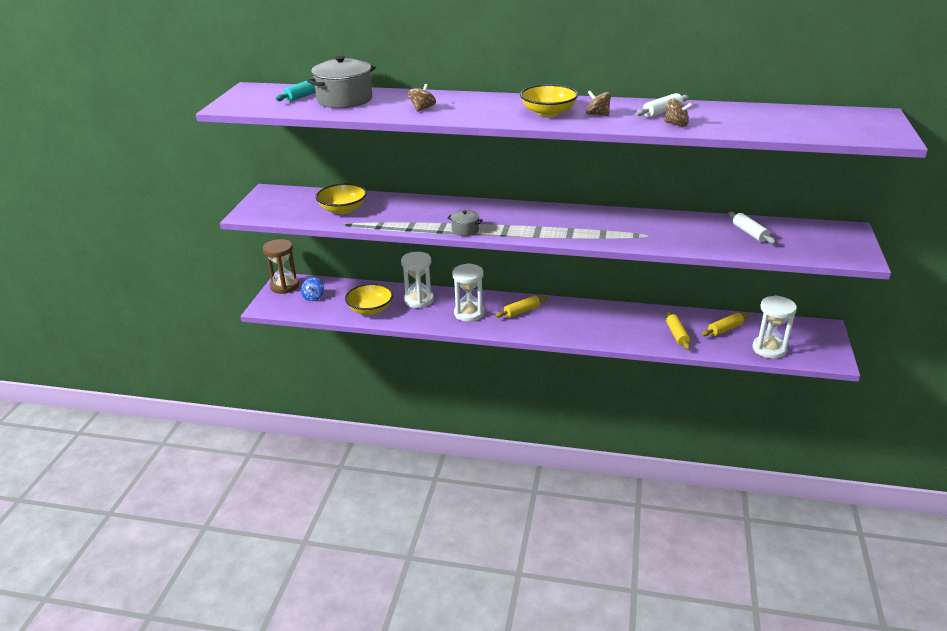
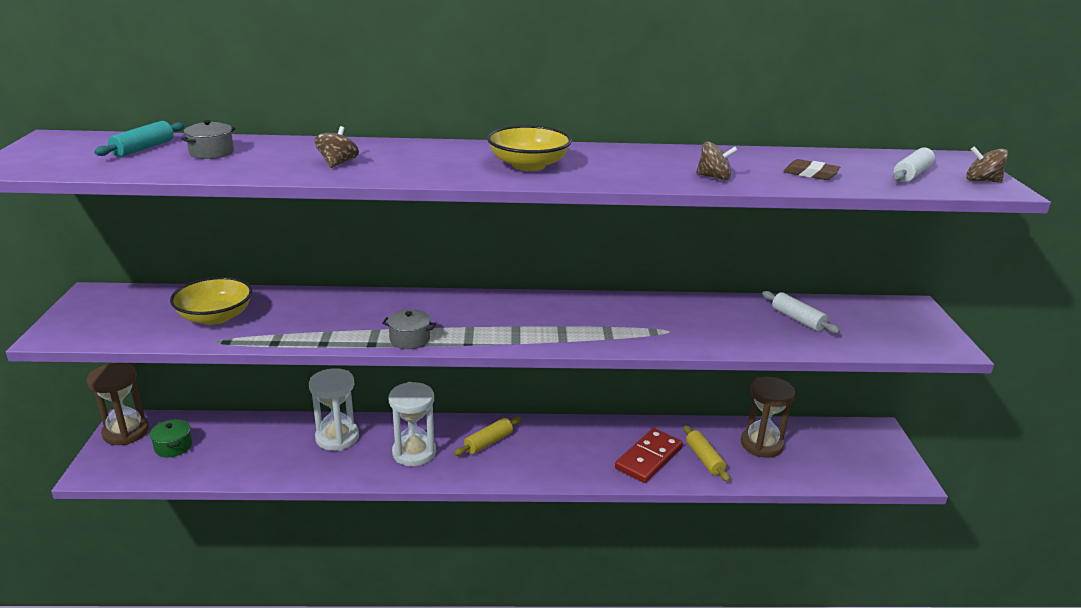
camera: 15 degrees left, 5 degrees down
(313, 297) = (173, 446): blue spinning top -> green pot
(344, 99) = (211, 152): grey pot -> grey pot, size x0.50
(370, 309) = (264, 459): yellow bowl -> none
(597, 114) = (599, 166): brown spinning top -> brown spinning top (981, 181)
(635, 331) = (649, 458): none -> red domino
(662, 112) = (685, 161): white rolling pin -> white rolling pin (911, 174)
(725, 329) = (761, 444): yellow rolling pin -> brown hourglass
(751, 123) = (810, 174): none -> brown eraser
(769, 349) = (825, 469): white hourglass -> none

